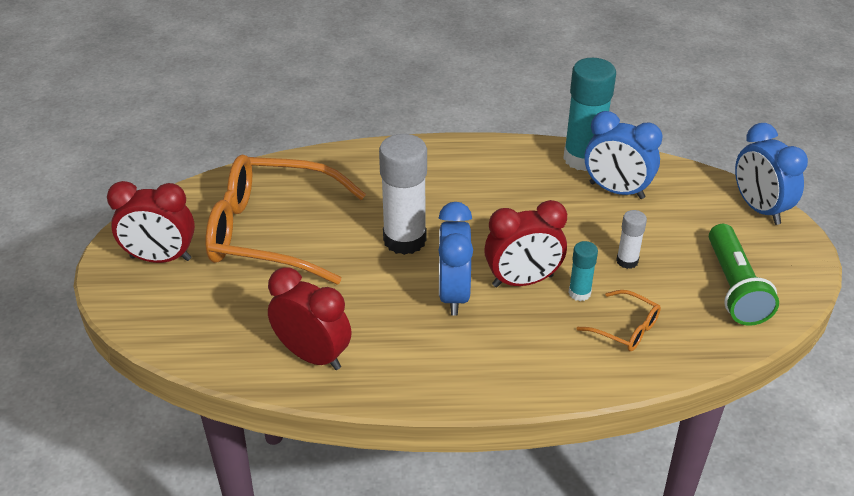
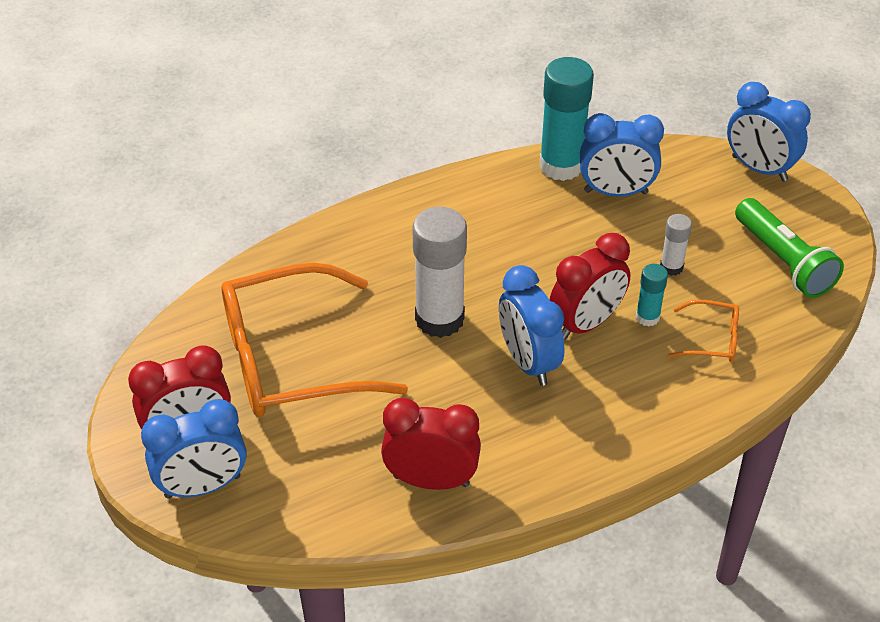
camera: 25 degrees left, 5 degrees up
(142, 299) = (203, 486): none -> blue clock

